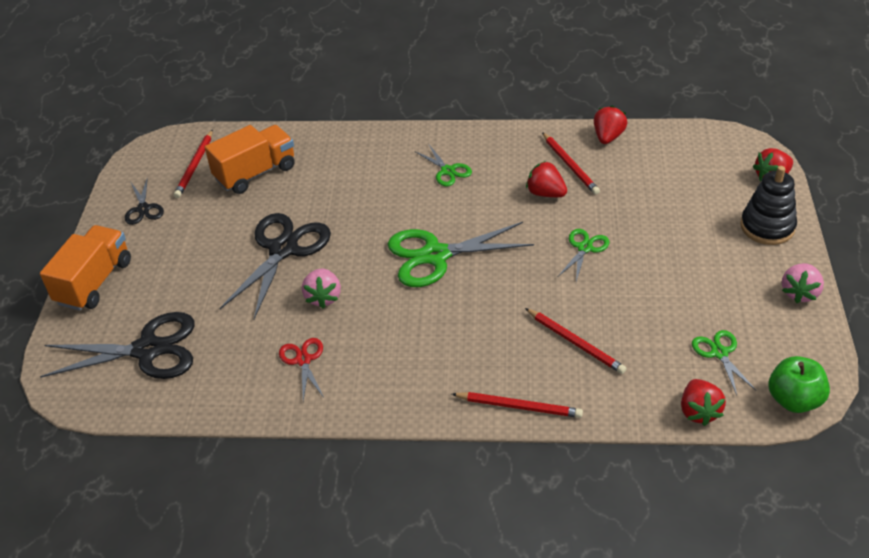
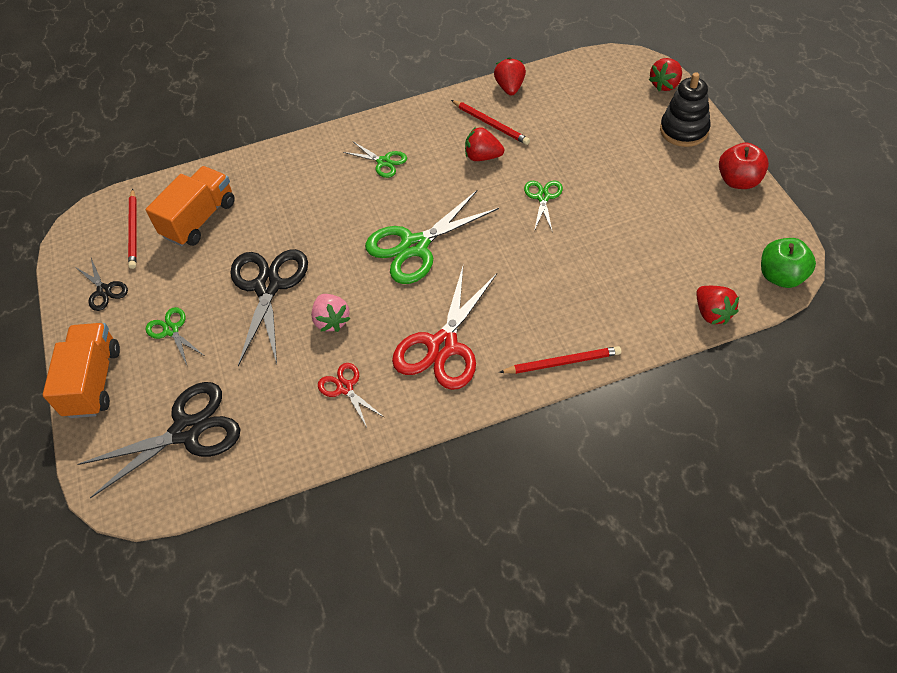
camera: 20 degrees left, 10 degrees up
(412, 353) = (443, 346): none -> red scissors
(576, 343) = (580, 287): red pencil -> none
(719, 353) = (702, 255): green scissors -> green scissors (171, 330)
(799, 293) = (738, 181): pink strawberry -> red apple

